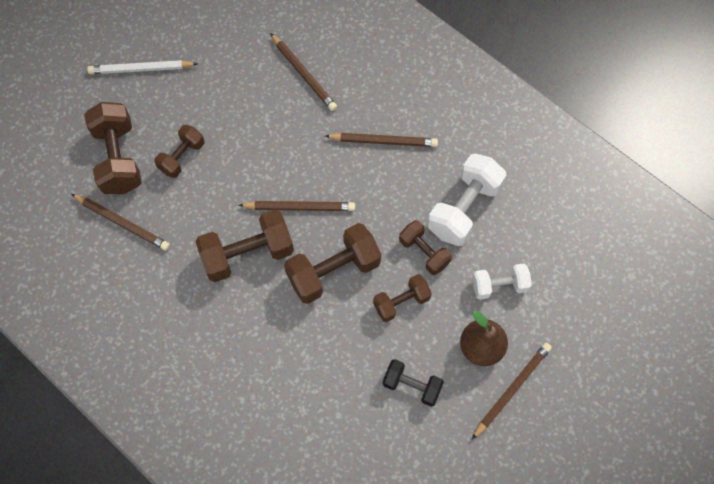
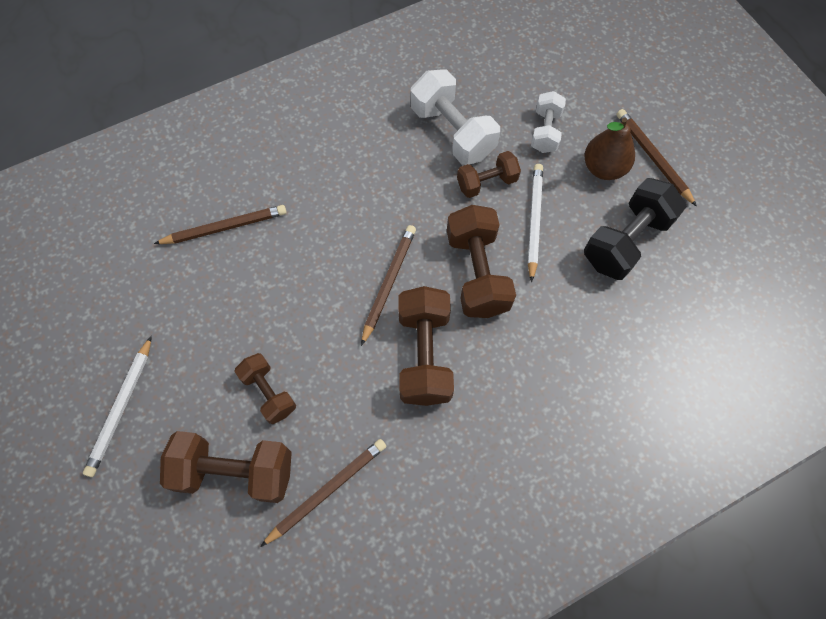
camera: 70 degrees left, 0 degrees up
(383, 141) = (345, 177): brown pencil -> none
(401, 302) = (534, 221): brown dumbbell -> white pencil
(412, 386) = (626, 241): black dumbbell -> black dumbbell, size x1.66

